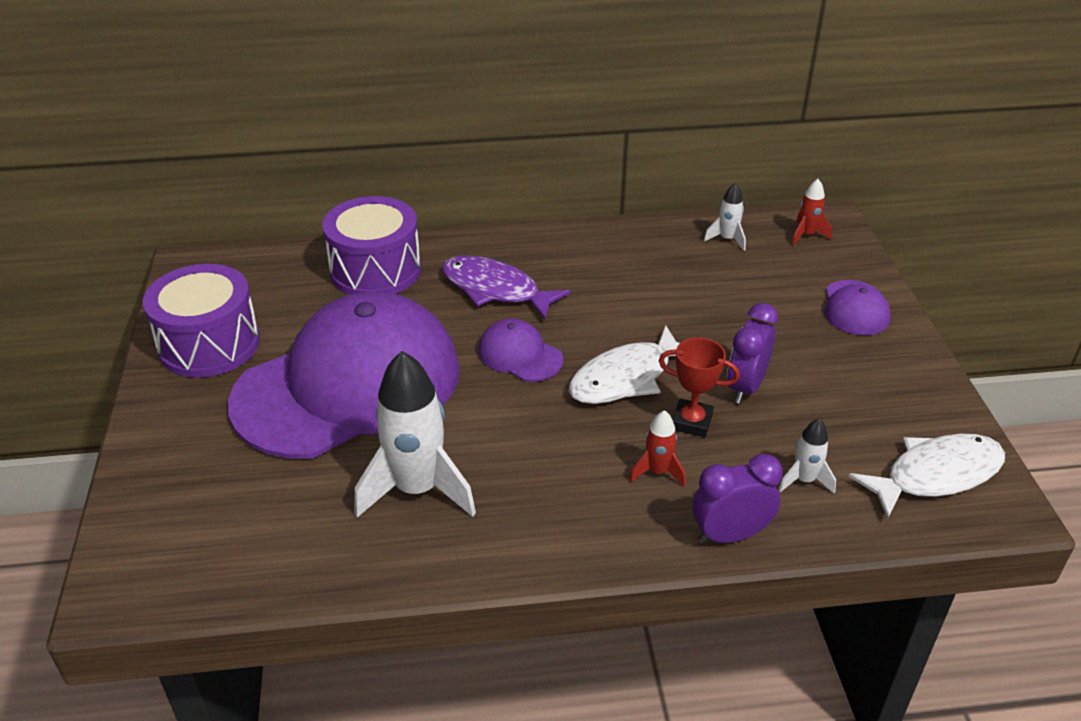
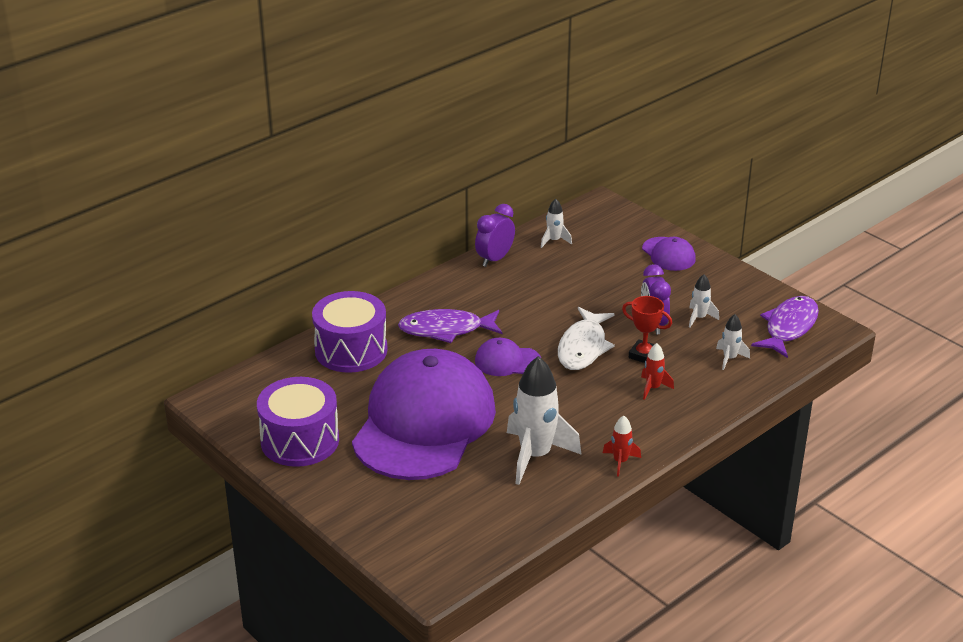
camera: 35 degrees left, 5 degrees down
(691, 422) = (644, 355): red trophy -> red trophy turned 45 degrees clockwise
(730, 535) = (720, 401): purple clock -> purple clock (495, 259)
(806, 235) = (598, 219): red rocket -> red rocket (620, 462)
(816, 406) = (699, 318): none -> white rocket
(935, 475) = (789, 327): white fish -> purple fish

